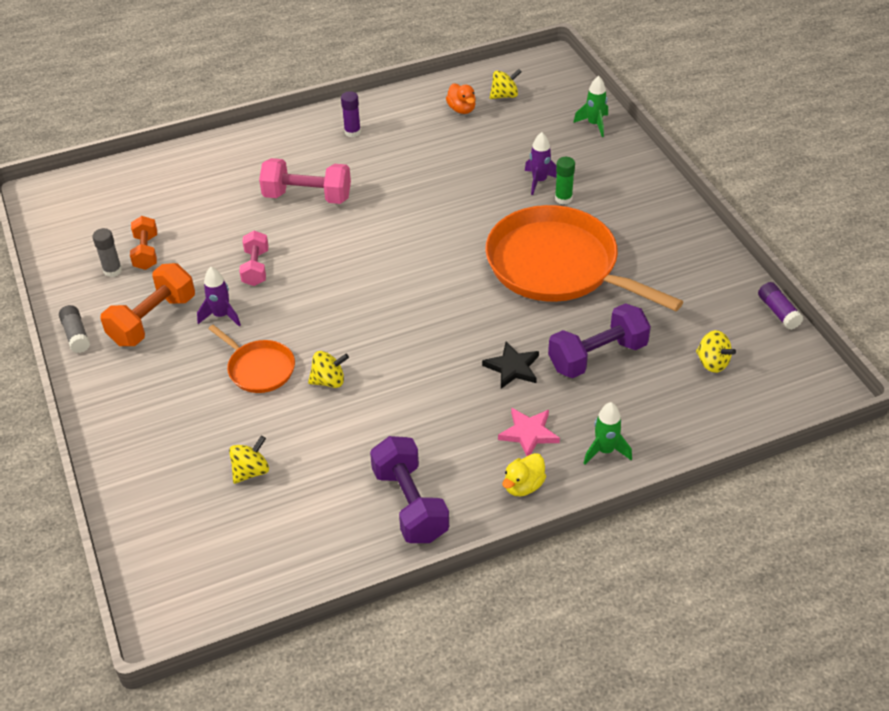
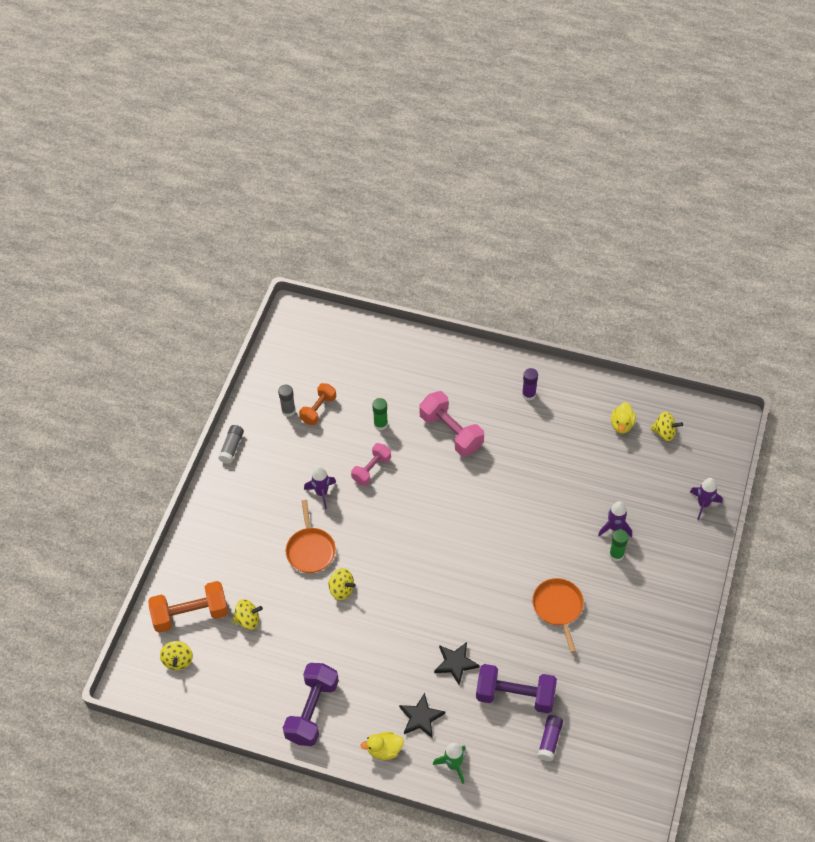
camera: 40 degrees right, 10 degrees up
(153, 320) = (281, 467): orange dumbbell -> orange dumbbell (190, 614)
(227, 228) = (380, 424): none -> green glue stick
(461, 109) = (622, 425): orange duck -> yellow duck
(528, 433) = (421, 717): pink star -> black star
(558, 266) = (558, 607): orange pan -> orange pan, size x0.48
(594, 124) = (703, 504): green rocket -> purple rocket
(712, 363) = (582, 757): yellow spinning top -> yellow spinning top (178, 660)
(778, 312) = (667, 754): purple glue stick -> purple glue stick (549, 740)

